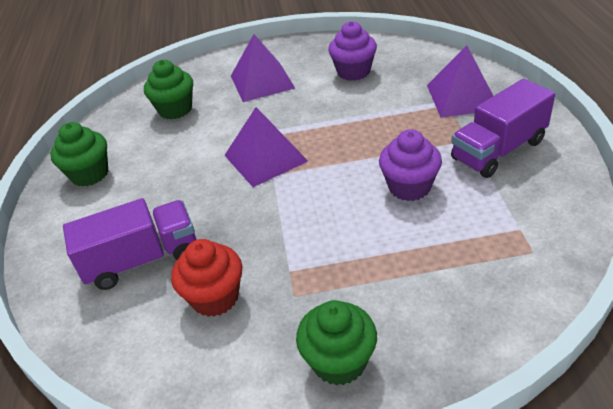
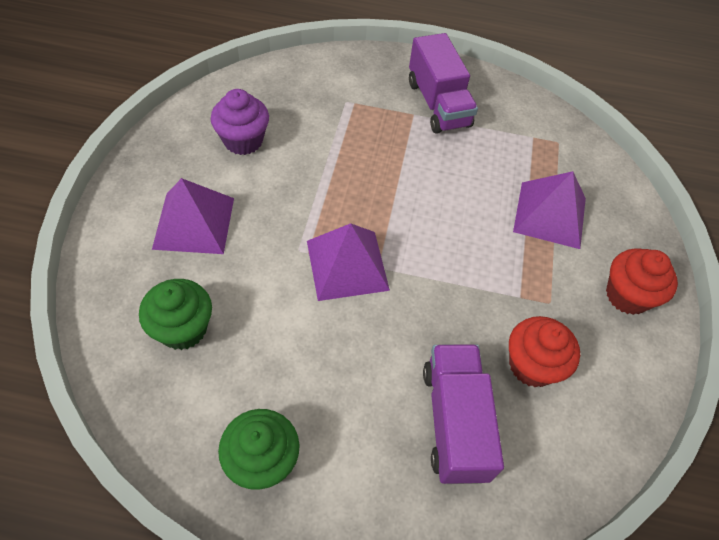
camera: 80 degrees left, 15 degrees up
(339, 361) = (627, 295): green cupcake -> red cupcake
(409, 187) = (454, 176): purple cupcake -> none
(462, 97) = (349, 89): purple pyramid -> purple pyramid (550, 214)

